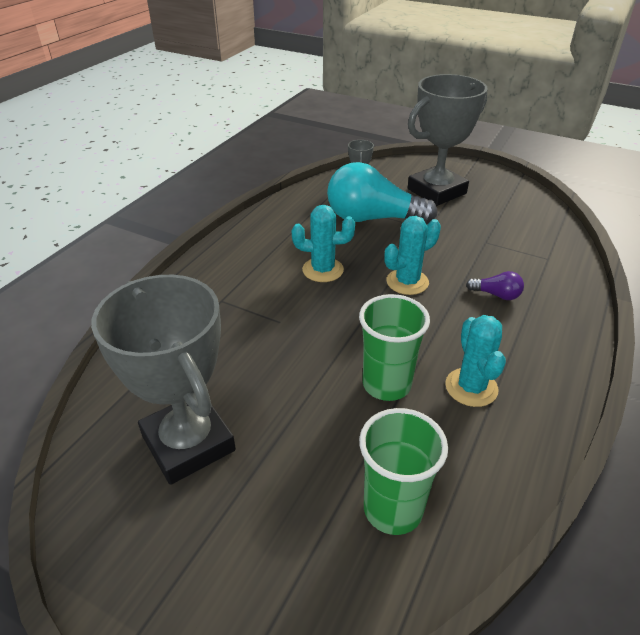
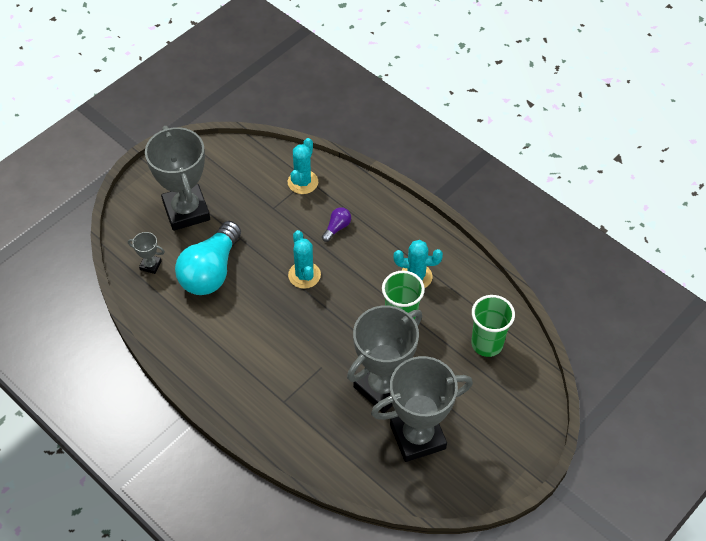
camera: 75 degrees left, 15 degrees up
(266, 386) = (383, 387): none -> grey trophy
(323, 270) = (270, 325): turquoise cactus -> turquoise cactus (303, 182)

